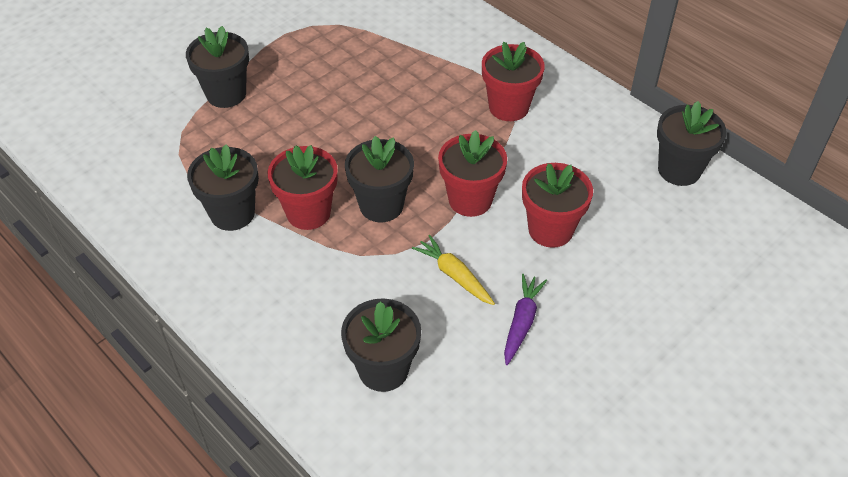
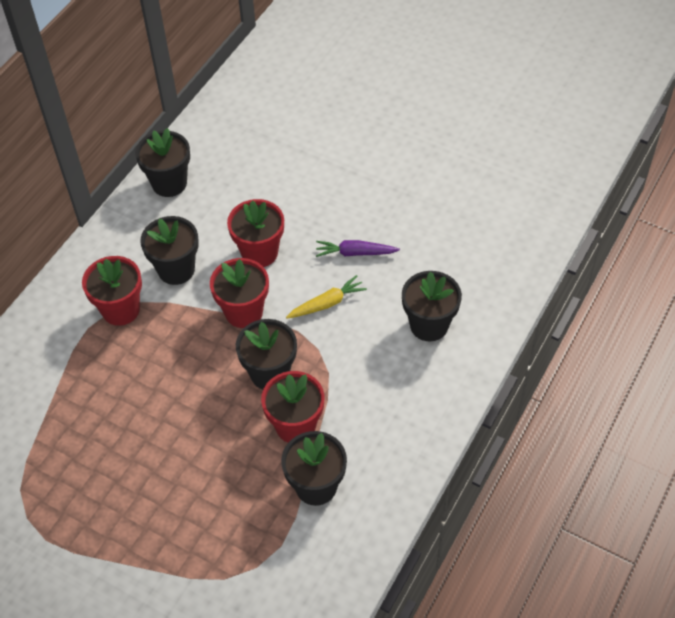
camera: 105 degrees left, 5 degrees up
(226, 94) = (158, 559): black flower pot -> black flower pot (176, 269)
(454, 275) = (327, 303): yellow carrot -> yellow carrot turned 150 degrees counterclockwise

